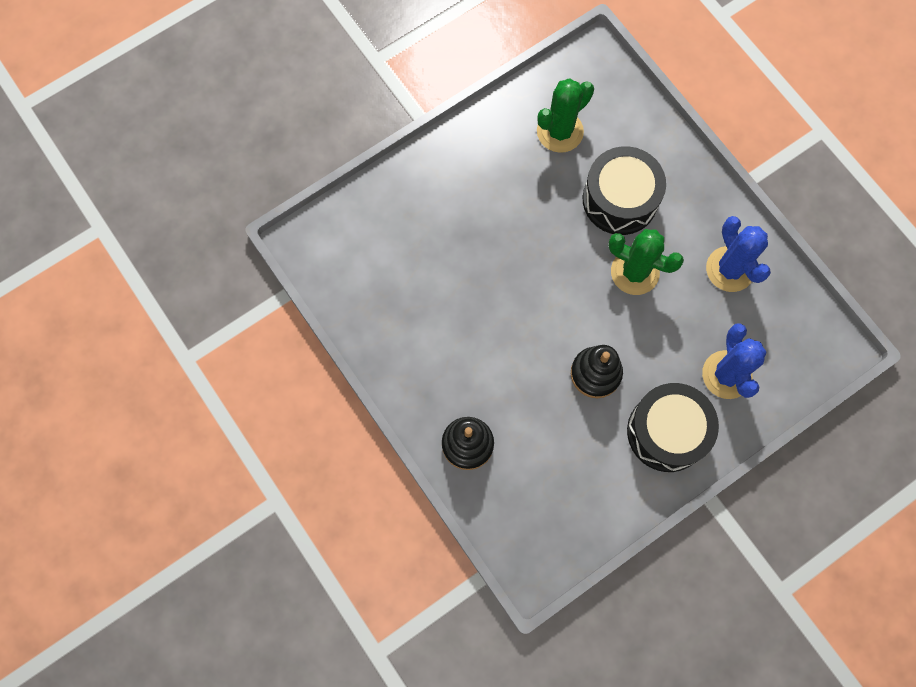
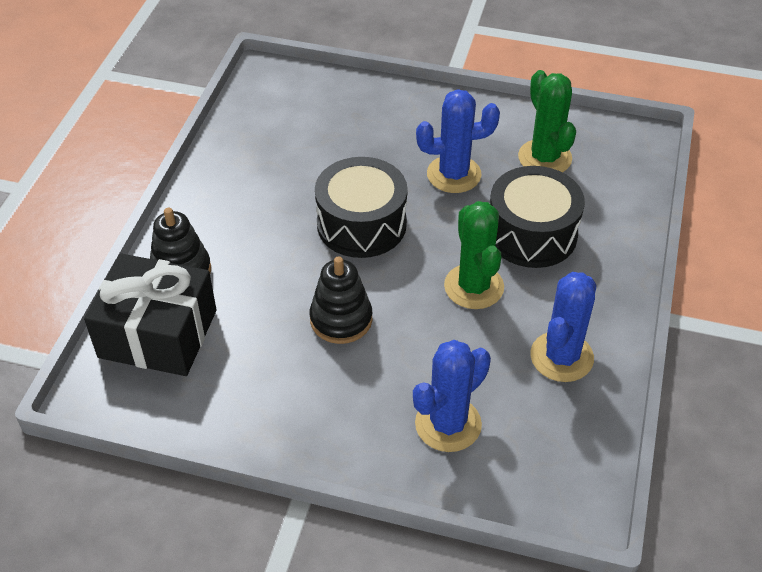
camera: 50 degrees right, 25 degrees down
(514, 496) = (158, 333): none -> black gift
(525, 201) = (454, 174): none -> blue cactus
(560, 131) = (544, 158): green cactus -> green cactus turned 60 degrees clockwise
(667, 432) = (336, 412): black drum -> black drum (361, 224)

